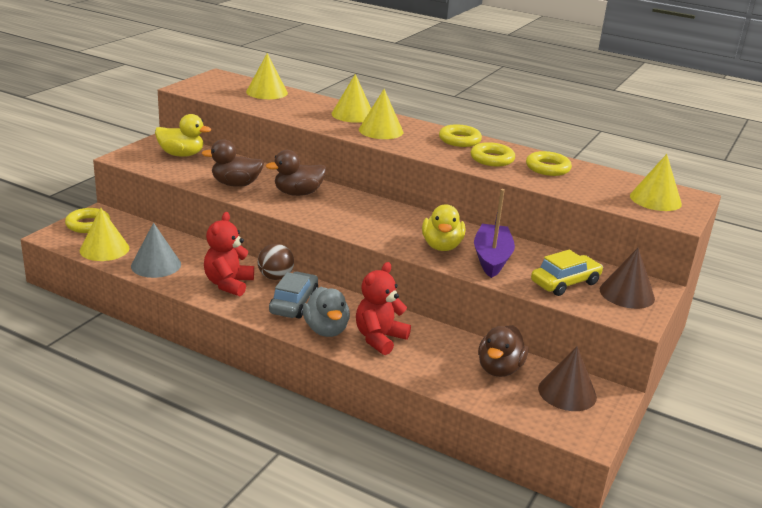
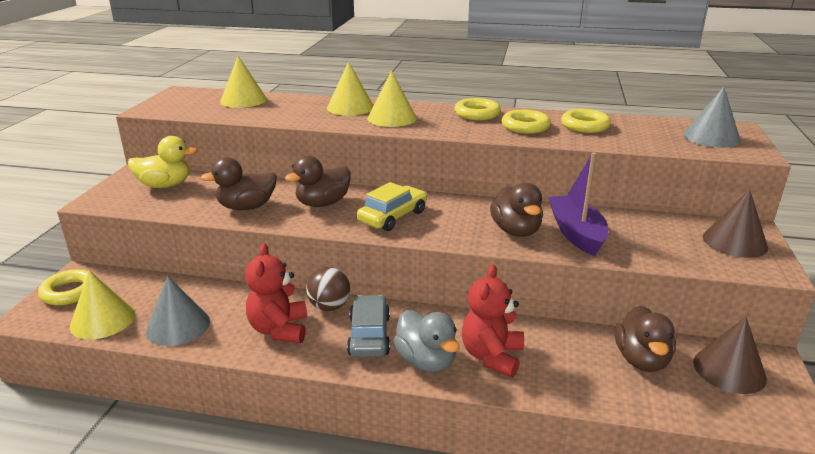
camera: 15 degrees left, 0 degrees up
(441, 246) = (516, 231): yellow duck -> brown duck
(565, 283) = (668, 244): yellow car -> yellow car (393, 217)
(655, 199) = (711, 137): yellow cone -> grey cone

